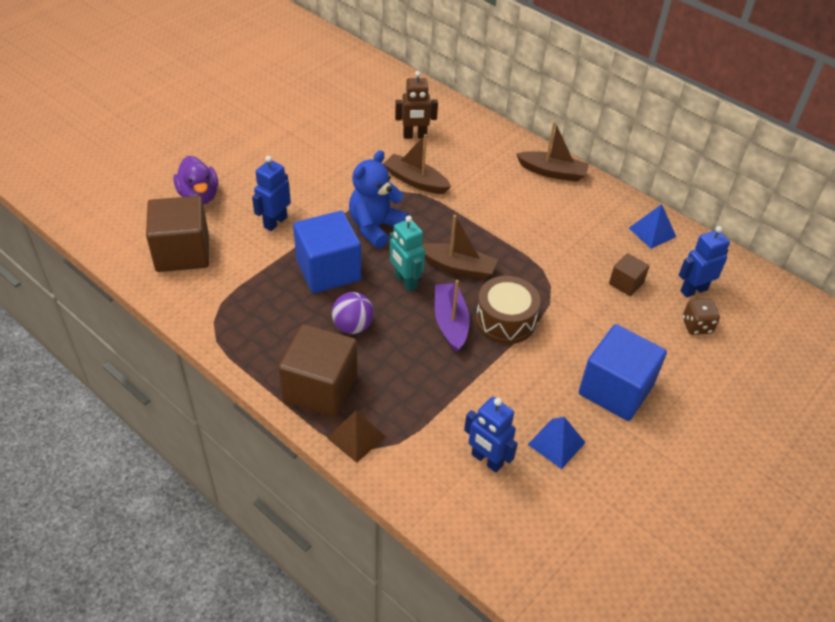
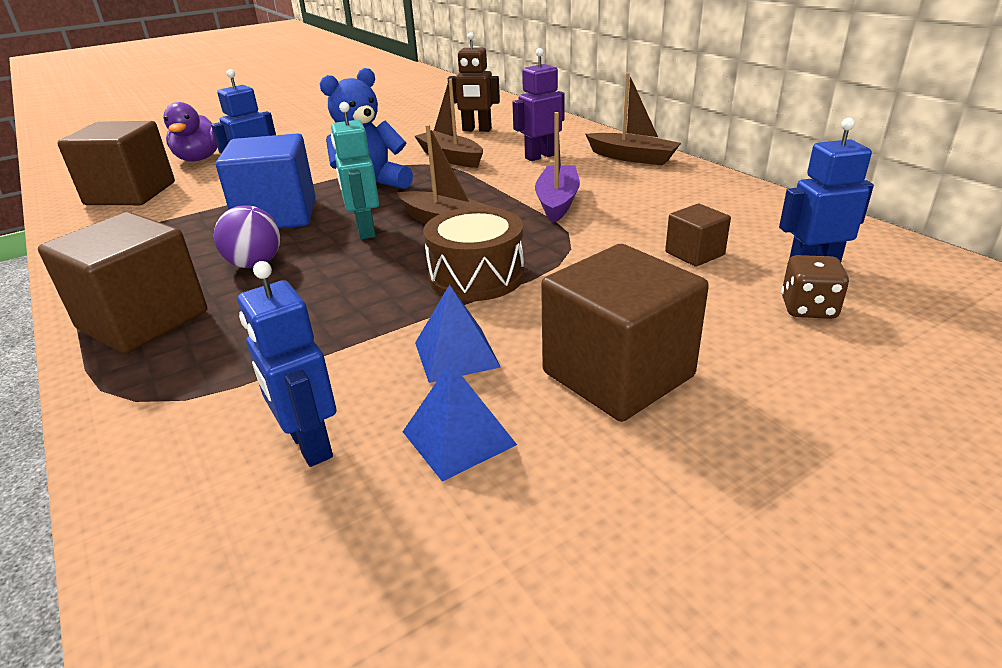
camera: 20 degrees right, 15 degrees down
(356, 437) = (130, 382): brown pyramid -> none
(450, 322) = (393, 271): purple boat -> purple boat (557, 202)
(484, 175) = (540, 156): none -> purple robot
(615, 389) = (617, 374): blue cube -> brown cube
(652, 232) = (758, 209): blue pyramid -> blue pyramid (456, 354)

